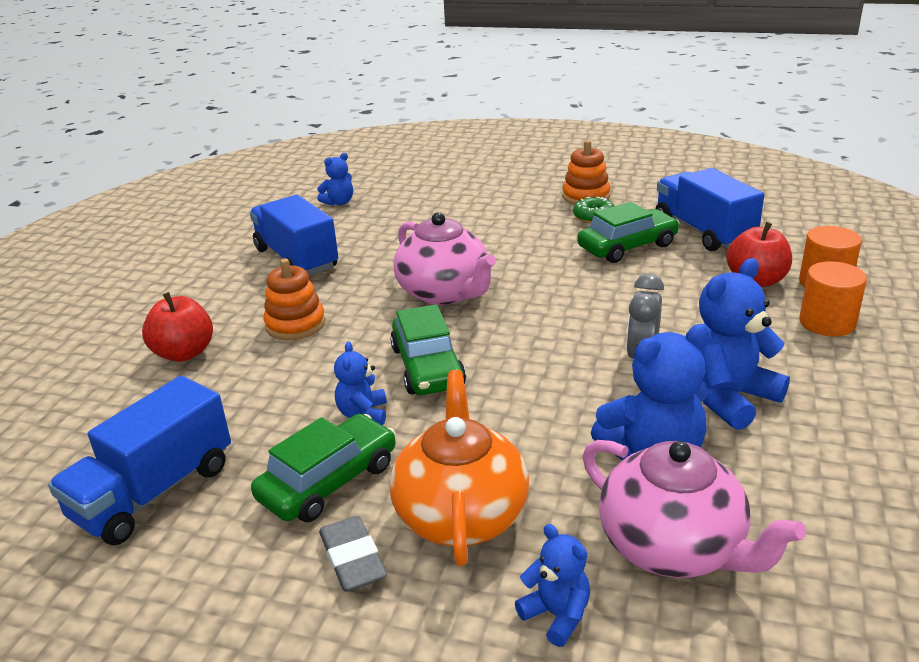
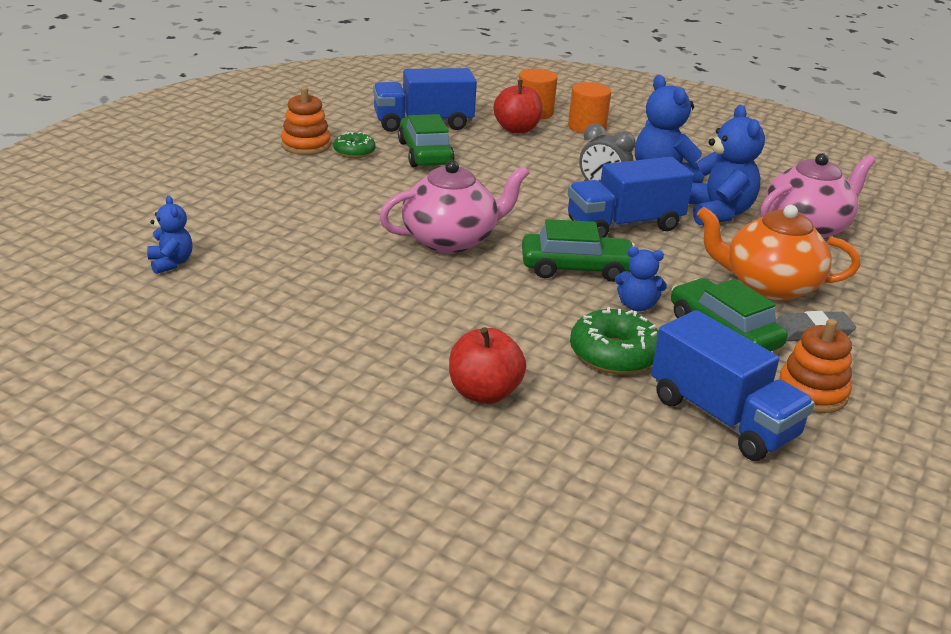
camera: 80 degrees left, 0 degrees up
(260, 411) = (614, 354): none -> green donut
(295, 324) = (463, 322): orange stacking toy -> orange stacking toy (812, 392)
(296, 259) = (307, 306): blue truck -> blue truck (624, 225)
(557, 615) = (861, 273): blue teddy bear -> none

